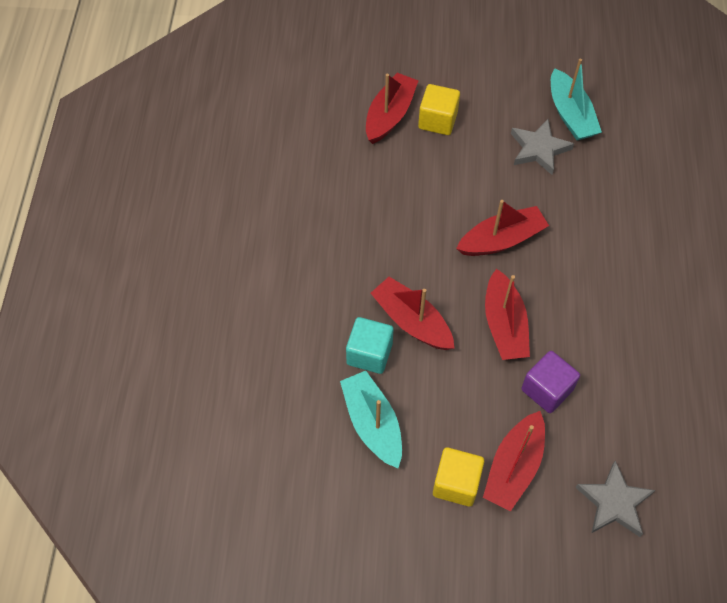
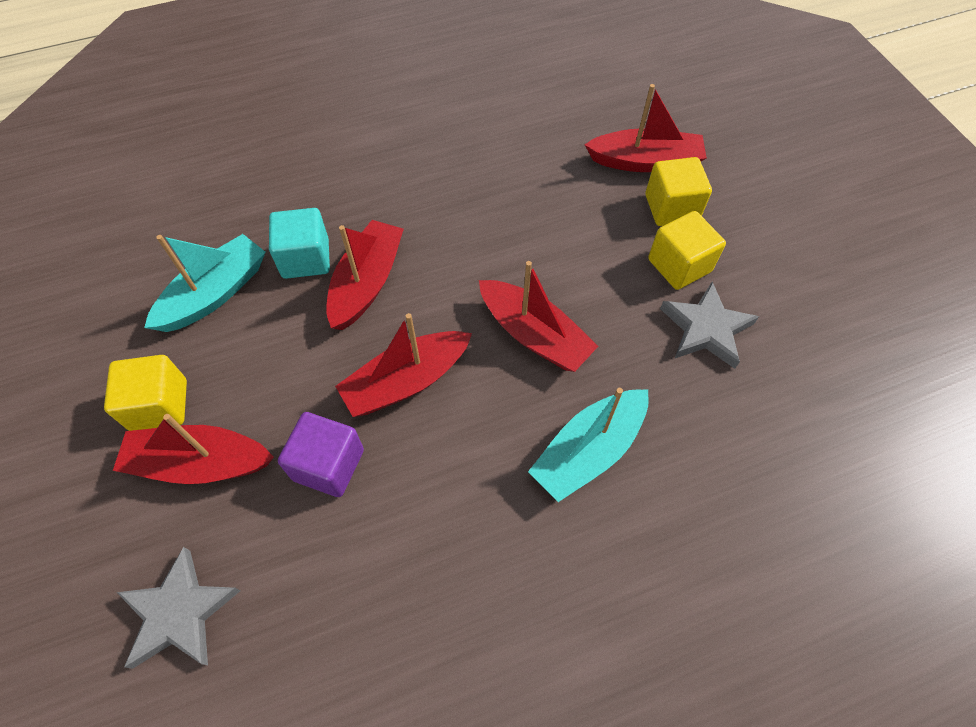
camera: 65 degrees right, 0 degrees up
(486, 139) = (679, 265): none -> yellow cube
(570, 114) = (792, 347): turquoise boat -> turquoise boat (588, 451)

